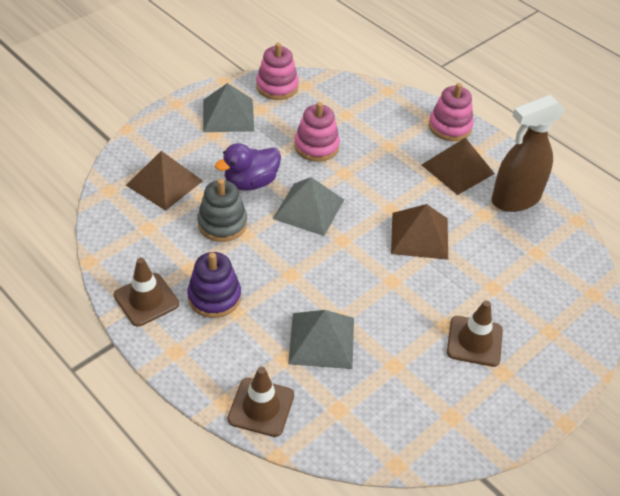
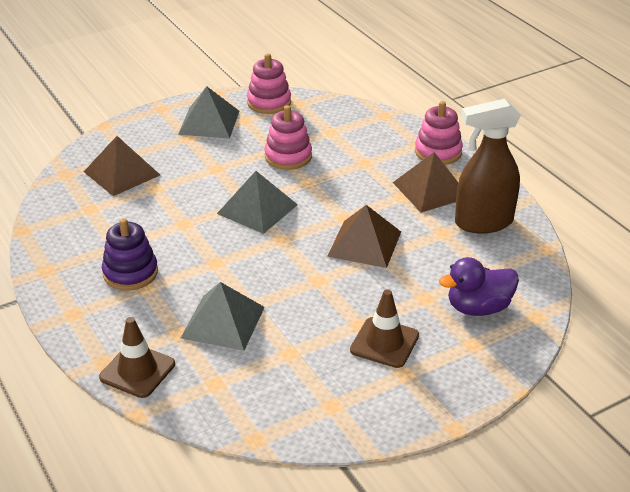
camera: 15 degrees right, 10 degrees down
(146, 300) = (63, 267): brown traffic cone -> none
(222, 224) = (164, 213): grey stacking toy -> none
(251, 182) = (207, 181): purple duck -> purple duck (478, 308)

